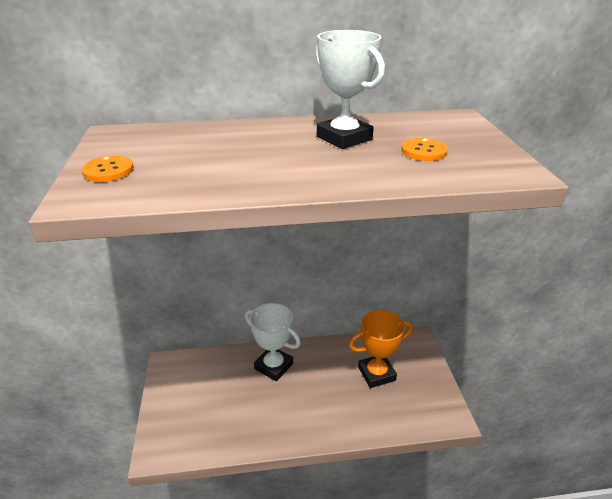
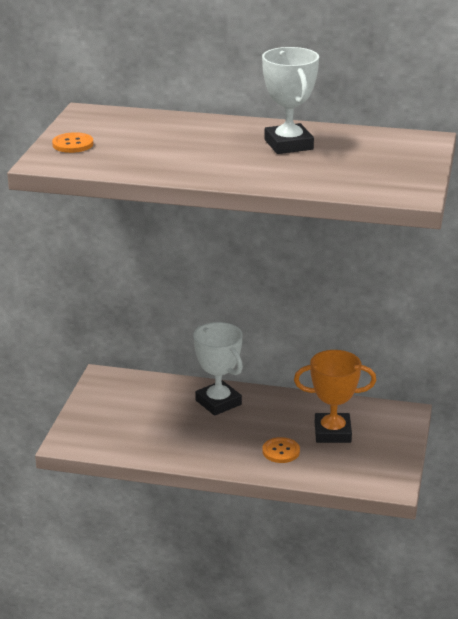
camera: 20 degrees right, 5 degrees down
(424, 151) = (349, 166): orange button -> orange button (281, 451)

